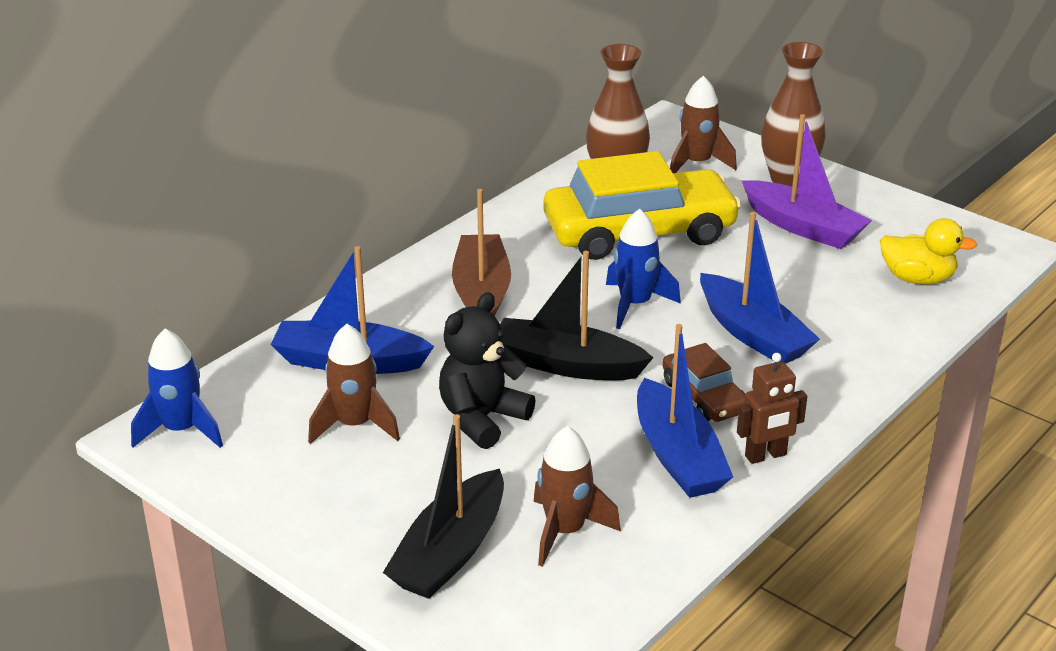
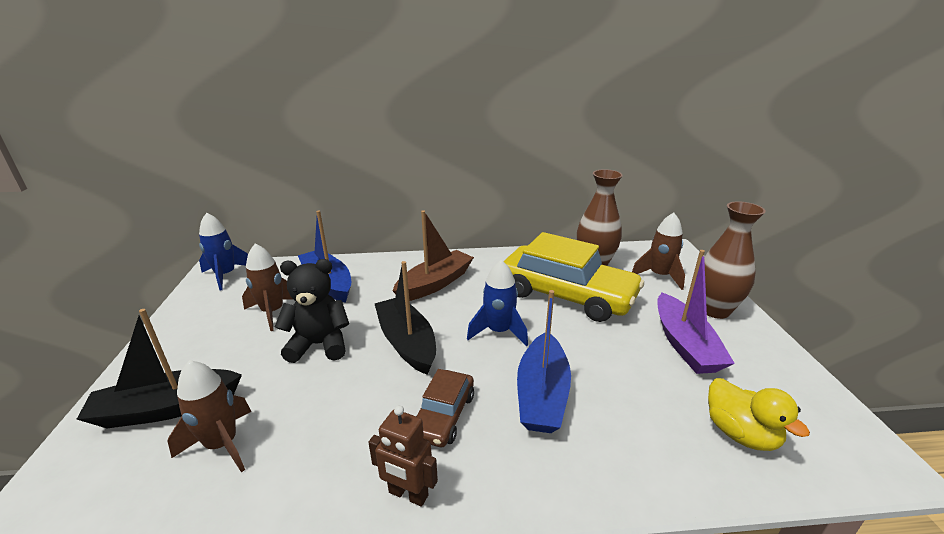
camera: 45 degrees right, 5 degrees down
(678, 456) = (360, 445): blue boat -> none

